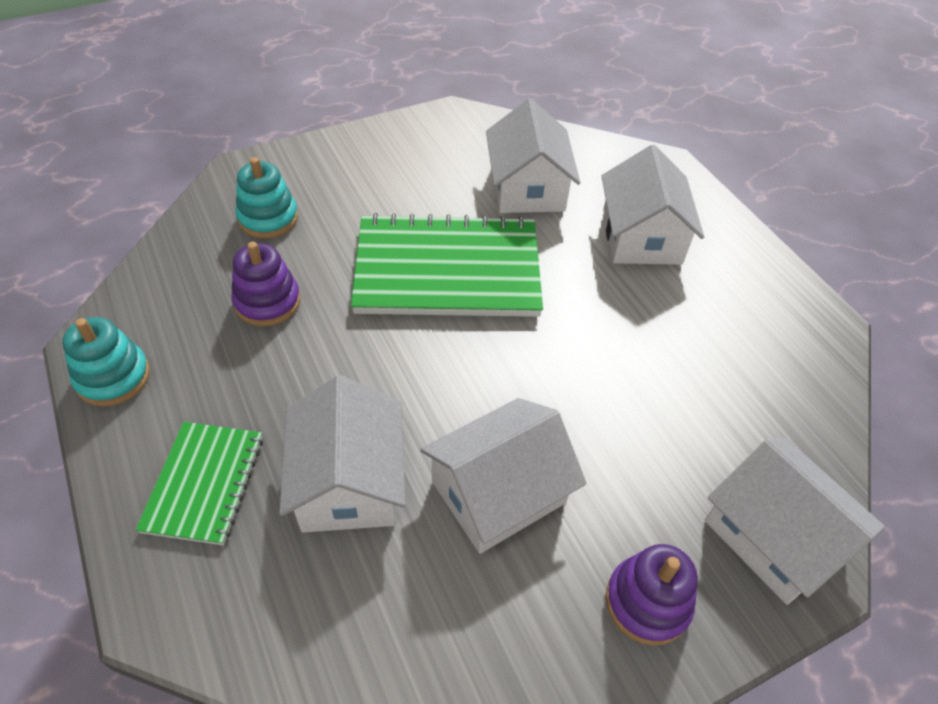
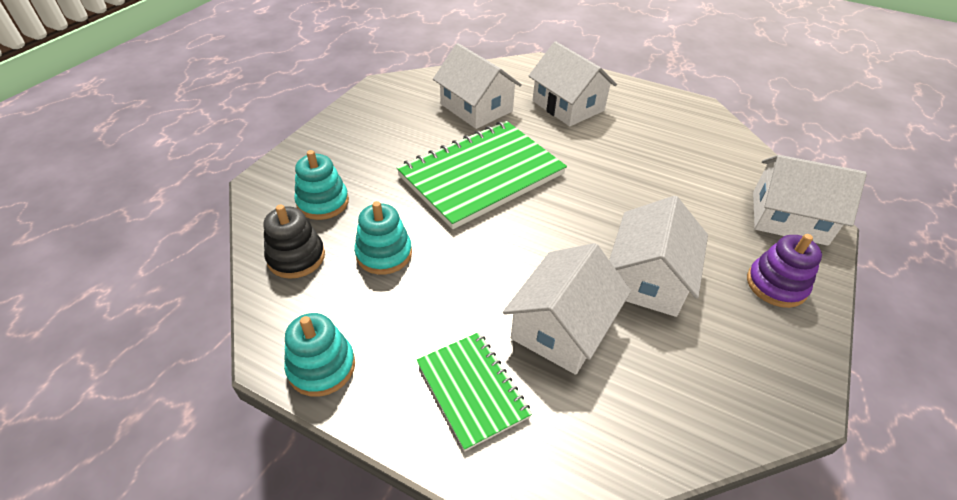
camera: 35 degrees left, 5 degrees down
(193, 261) = (296, 257): none -> black stacking toy
(267, 302) = (384, 254): purple stacking toy -> turquoise stacking toy
(348, 481) = (561, 327): white house -> white house turned 75 degrees clockwise

